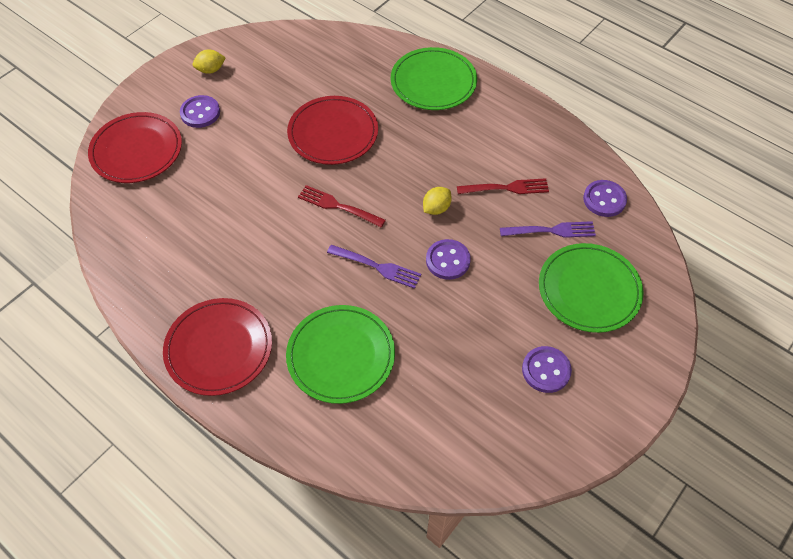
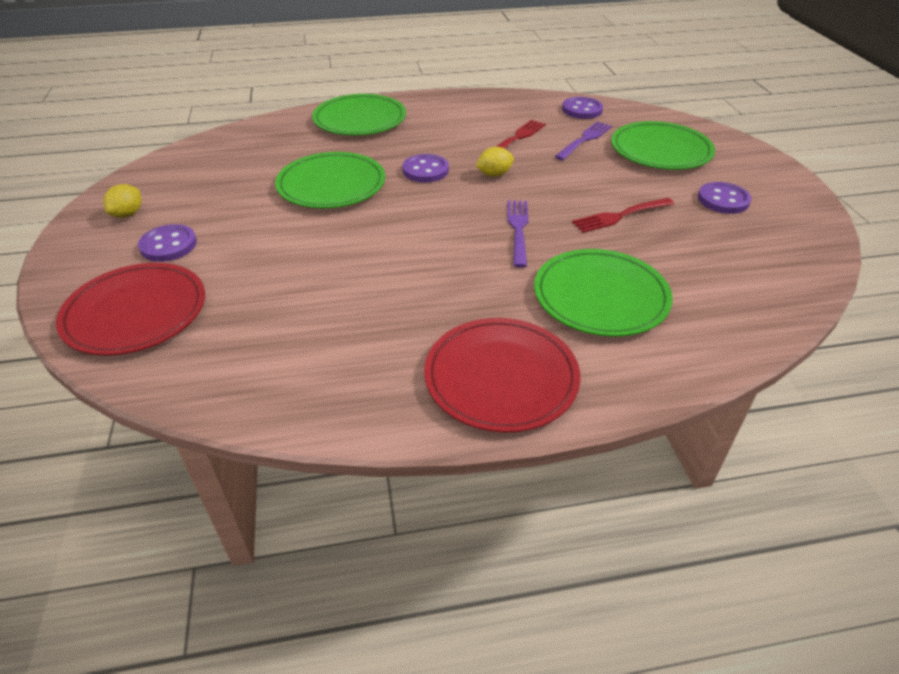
camera: 50 degrees left, 15 degrees down
(333, 133) = (331, 184): red plate -> green plate
(339, 206) = (420, 219): red fork -> red fork (620, 215)
(376, 267) = (518, 230): purple fork -> purple fork turned 60 degrees counterclockwise
(436, 208) = (494, 174): yellow lemon -> yellow lemon turned 75 degrees clockwise
(448, 260) = (557, 193): purple button -> purple button (425, 170)

